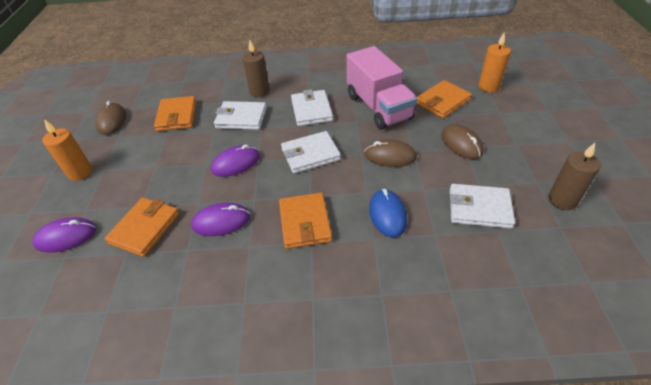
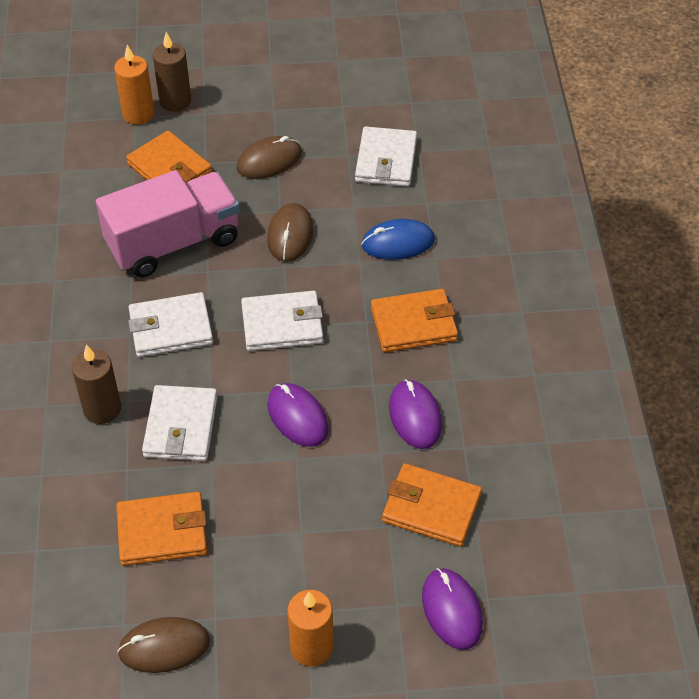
camera: 95 degrees left, 5 degrees up
(310, 154) = (282, 324): white wallet -> white wallet turned 75 degrees counterclockwise
(562, 200) = (372, 92): brown candle -> brown candle (175, 101)

